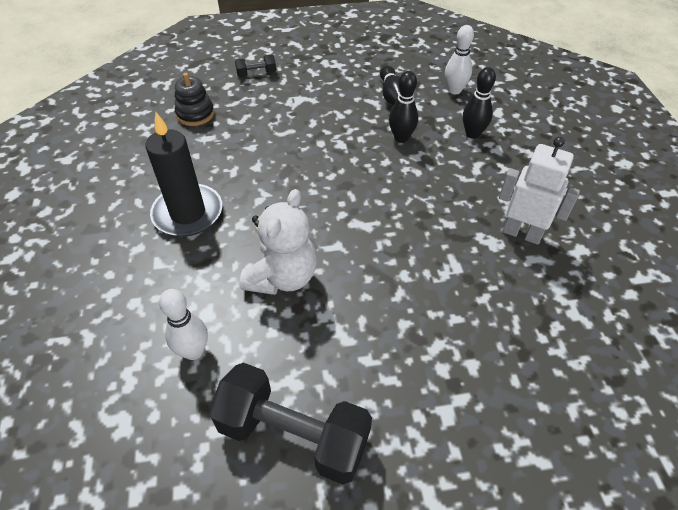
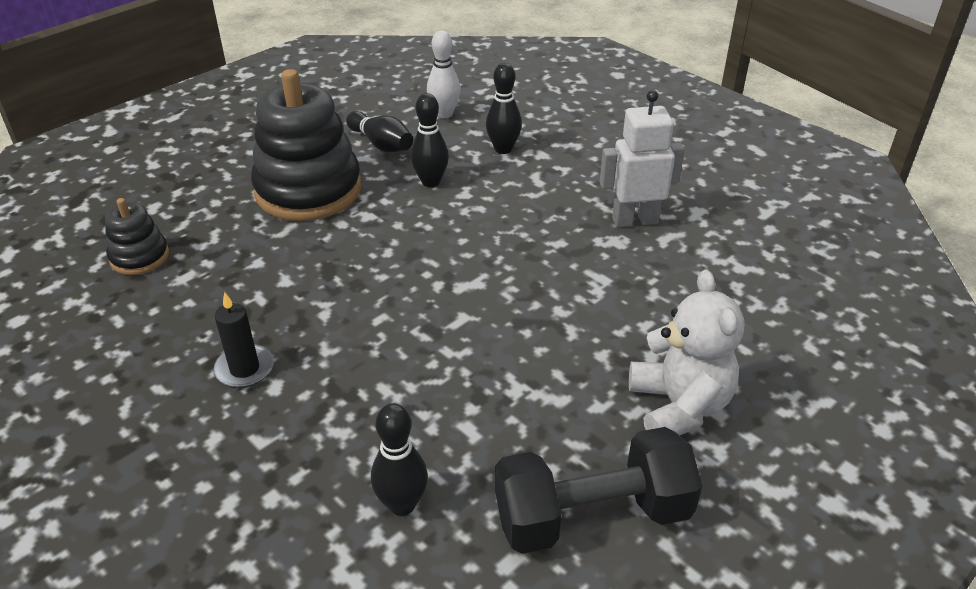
camera: 35 degrees left, 10 degrees down
(188, 213) = (244, 369): black candle -> black candle, size x0.56
(193, 351) = (402, 504): white bowling pin -> black bowling pin
(256, 74) = (181, 181): black dumbbell -> none
(282, 277) = (432, 377): white teddy bear -> white teddy bear (679, 406)
(321, 111) = (308, 190): none -> black stacking toy

